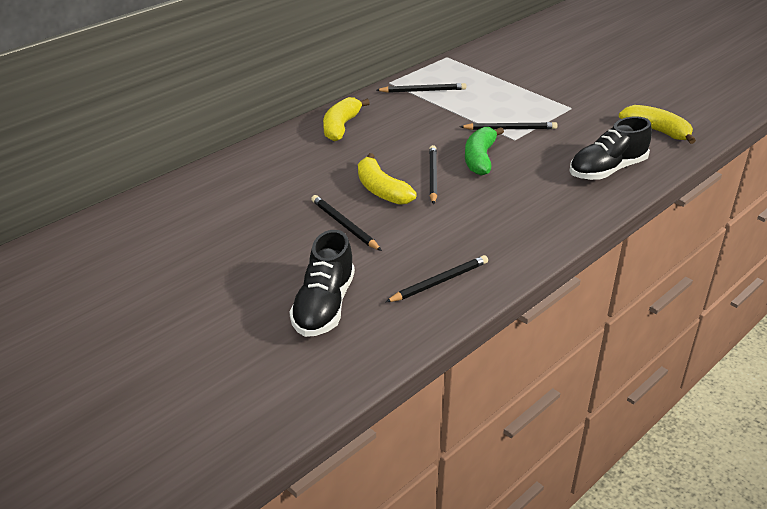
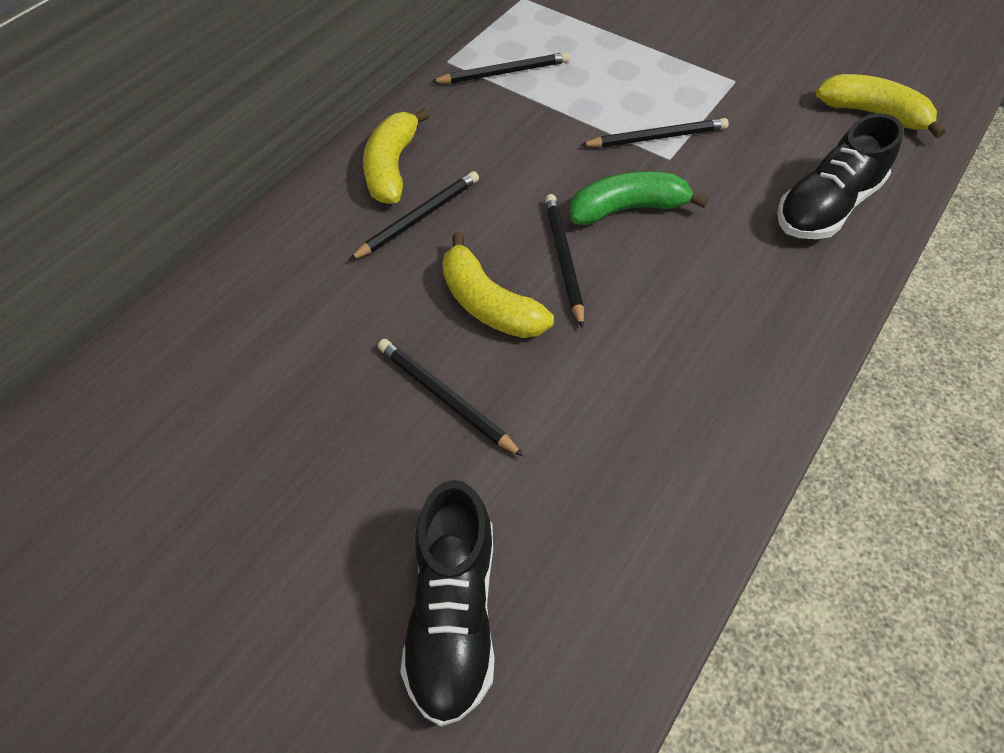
camera: 10 degrees left, 20 degrees up
(439, 282) = (635, 513): black pencil -> black pencil (418, 218)
(480, 158) = (628, 209): green banana -> green banana turned 75 degrees clockwise

